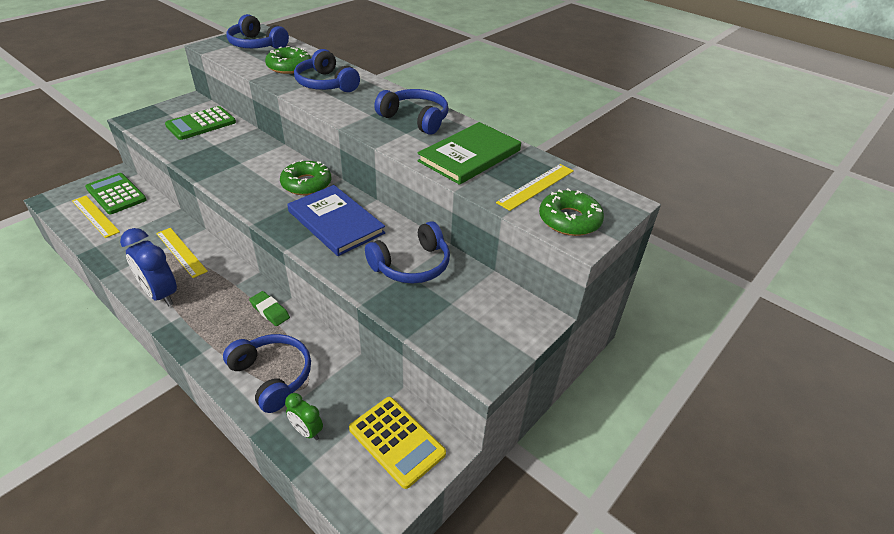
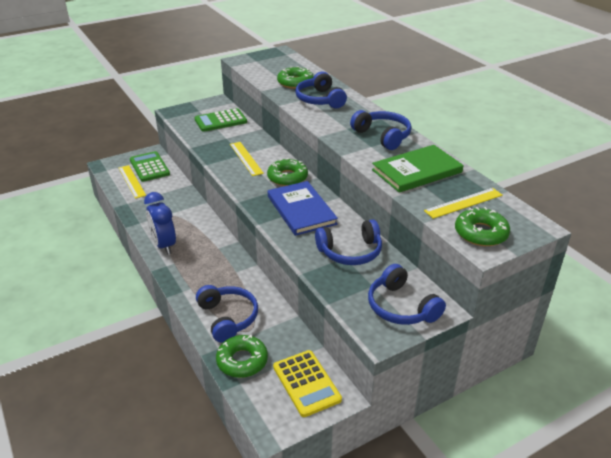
camera: 20 degrees right, 5 degrees down
(181, 252) = (185, 217): yellow ruler -> yellow ruler (246, 158)
(256, 45) = (275, 62): blue headphones -> blue headphones (401, 307)
(270, 311) = (238, 271): green eraser -> none
(307, 431) = (242, 361): green clock -> green donut

